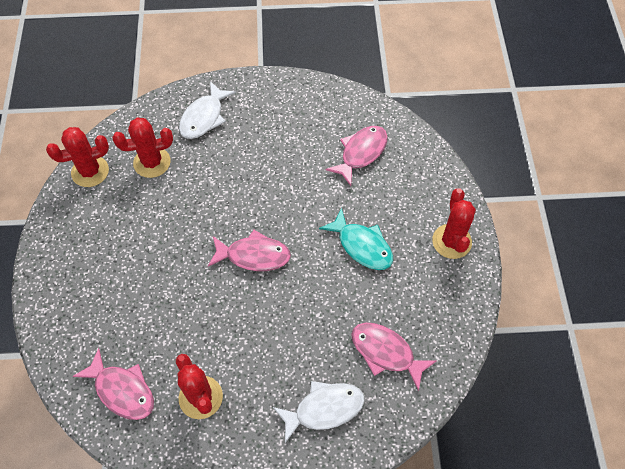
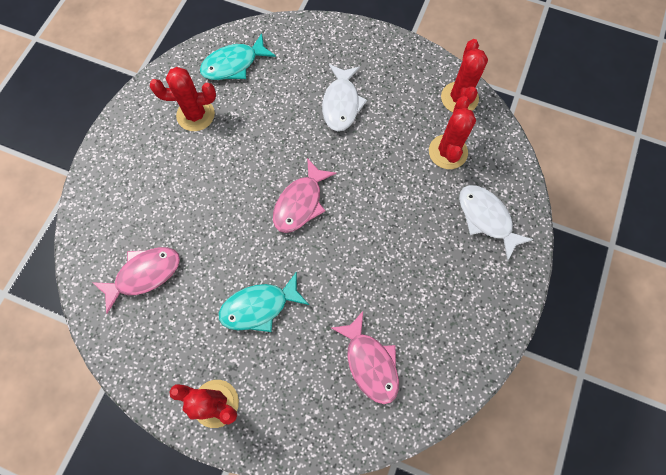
camera: 115 degrees right, 10 degrees up
(122, 390) = (234, 64): pink fish -> turquoise fish
(324, 409) = (129, 200): white fish -> white fish (341, 103)

